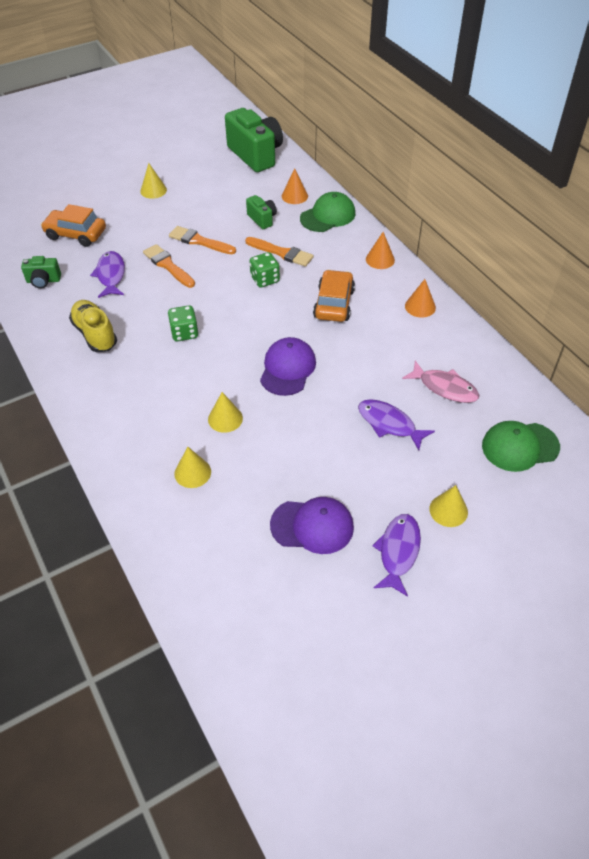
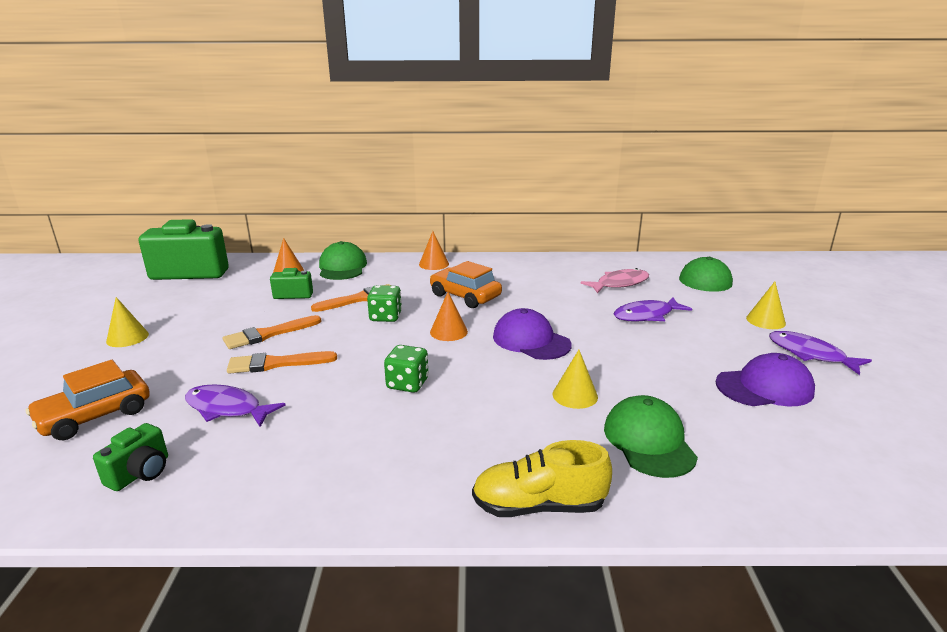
camera: 60 degrees left, 25 degrees down
(95, 334) = (324, 453): yellow shoe -> yellow shoe (538, 506)
(192, 472) = (649, 441): yellow cone -> green cap
(312, 526) = (764, 387): purple cap -> purple cap turned 45 degrees clockwise
(420, 306) = (513, 266): orange cone -> orange cone (448, 332)

